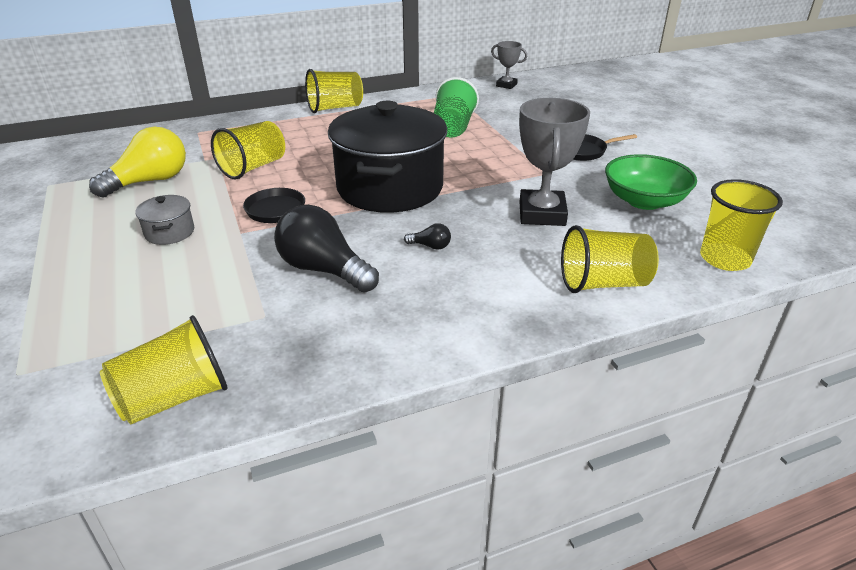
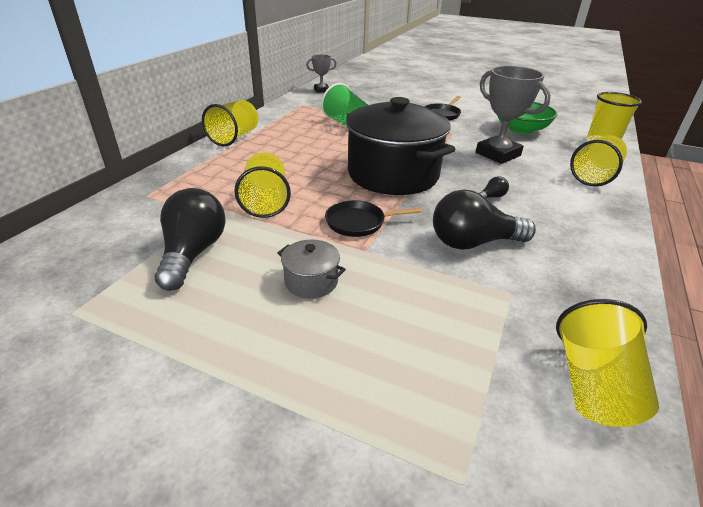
camera: 45 degrees left, 0 degrees up
(150, 181) = (193, 253): yellow light bulb -> black light bulb

